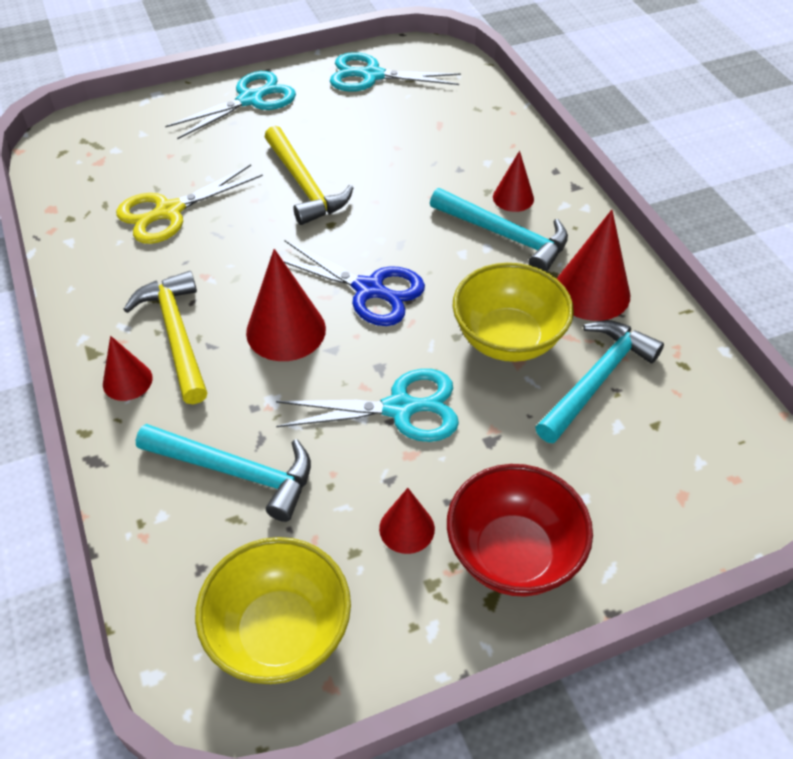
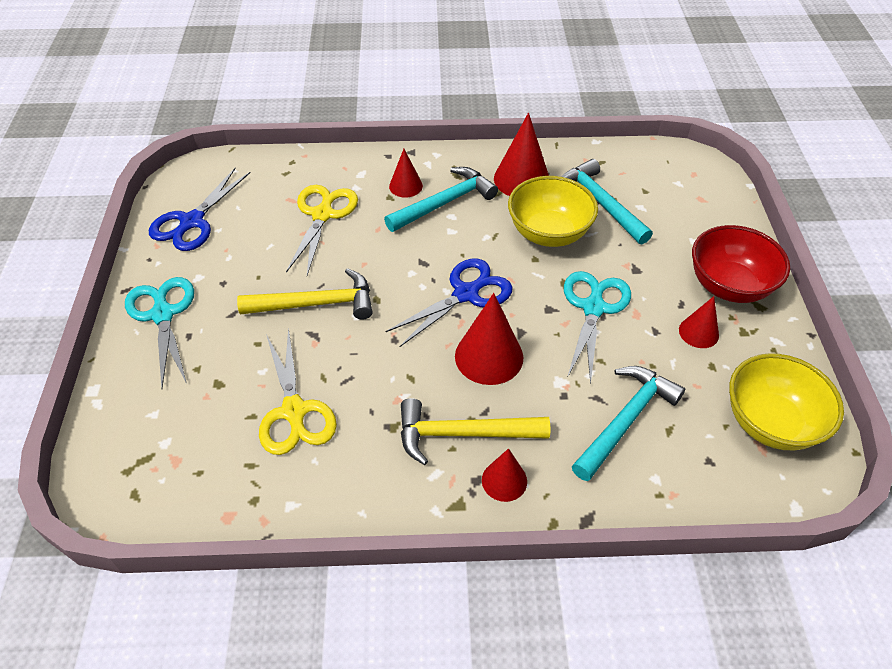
camera: 70 degrees left, 0 degrees up
(371, 75) = (191, 222): turquoise scissors -> blue scissors
(430, 152) = (323, 214): none -> yellow scissors

